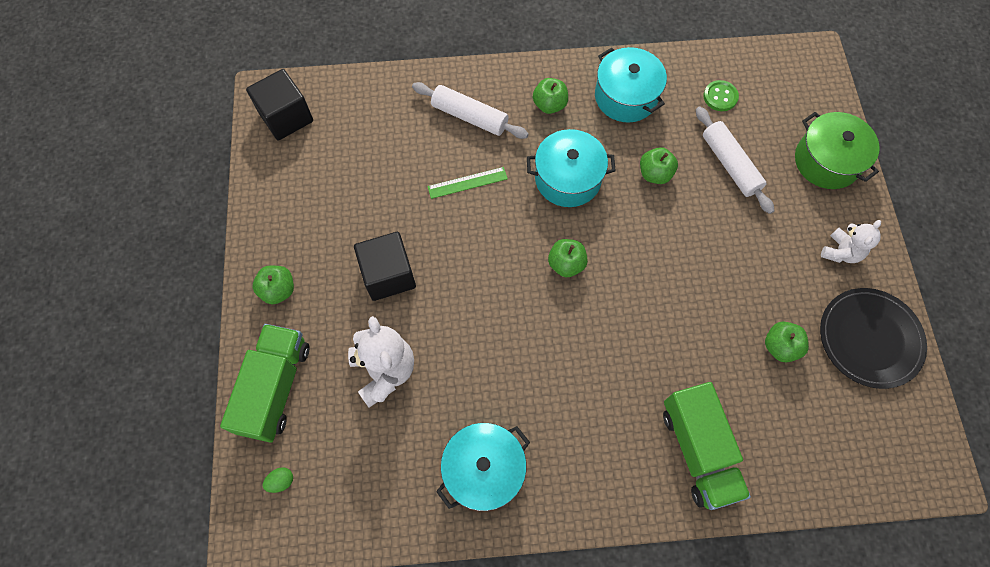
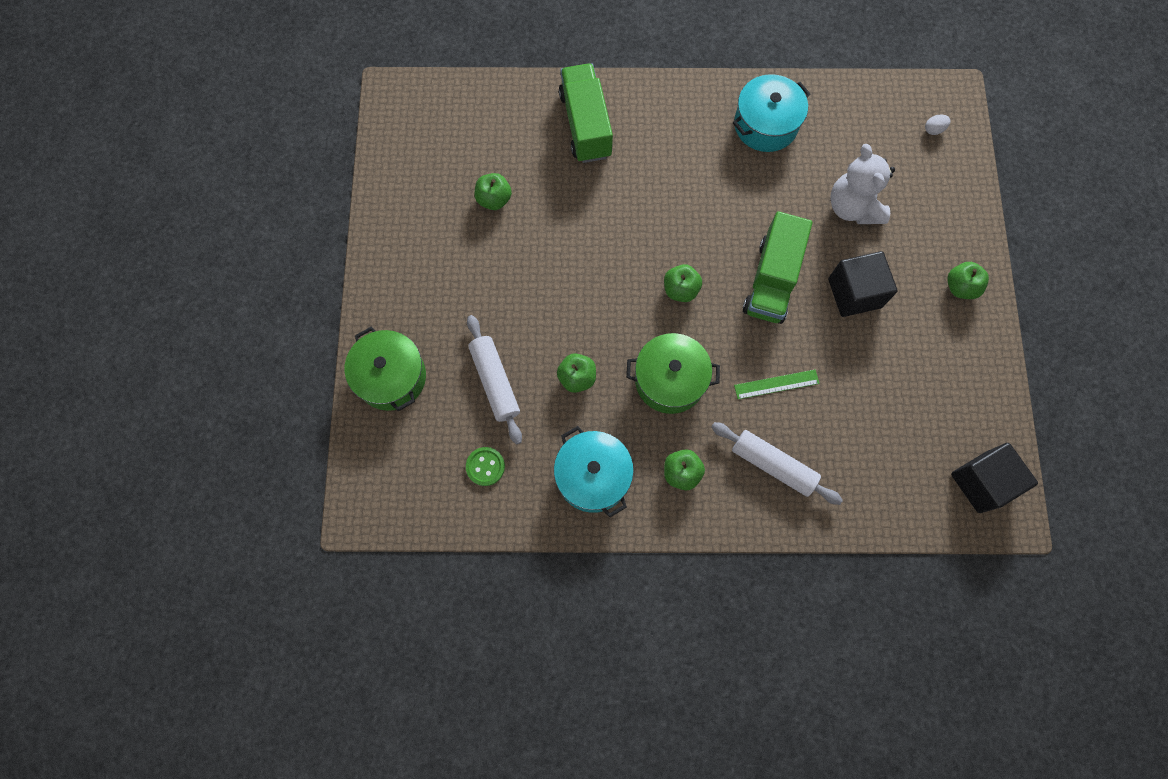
camera: 175 degrees left, 5 degrees up
(275, 388) = (949, 201): green truck -> green truck (771, 280)
(281, 481) = (933, 129): green egg -> white egg
(568, 178) = (670, 380): turquoise pot -> green pot
(840, 252) = (410, 280): white teddy bear -> none
(869, 339) = (411, 199): black plate -> none

